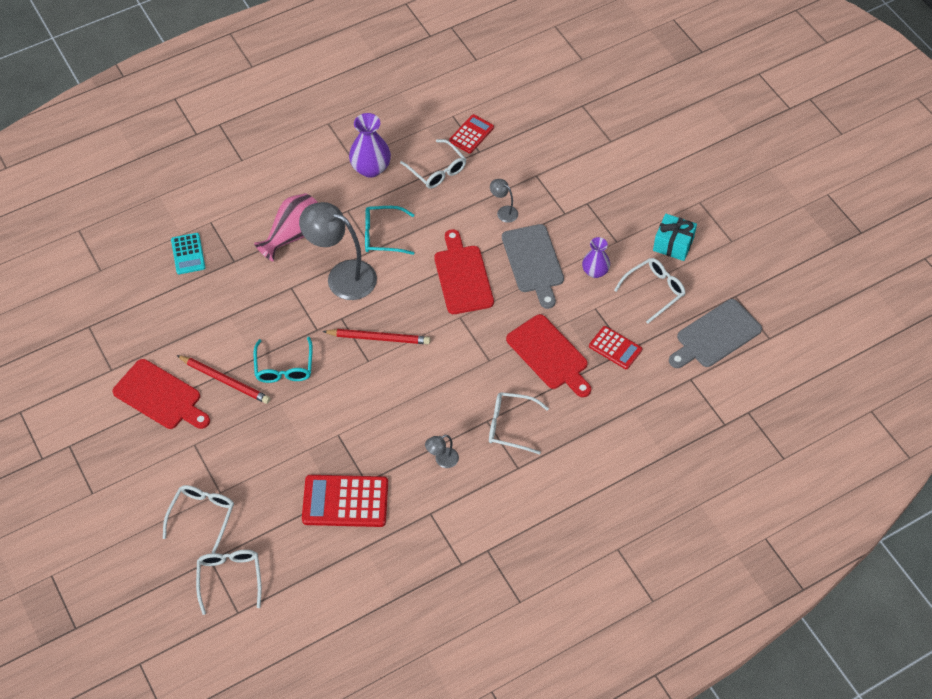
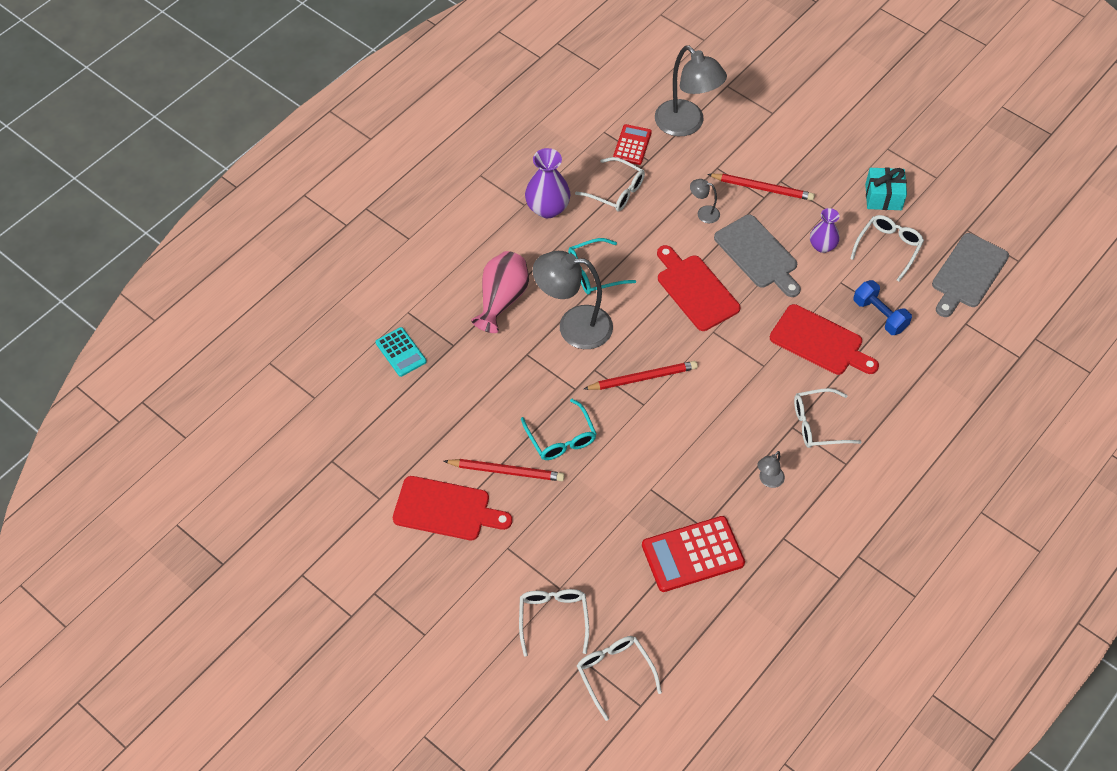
camera: 20 degrees left, 0 degrees up
(528, 130) = (686, 125): none -> grey lamp
(567, 205) = (762, 188): none -> red pencil
(615, 348) = (879, 315): red calculator -> blue dumbbell

